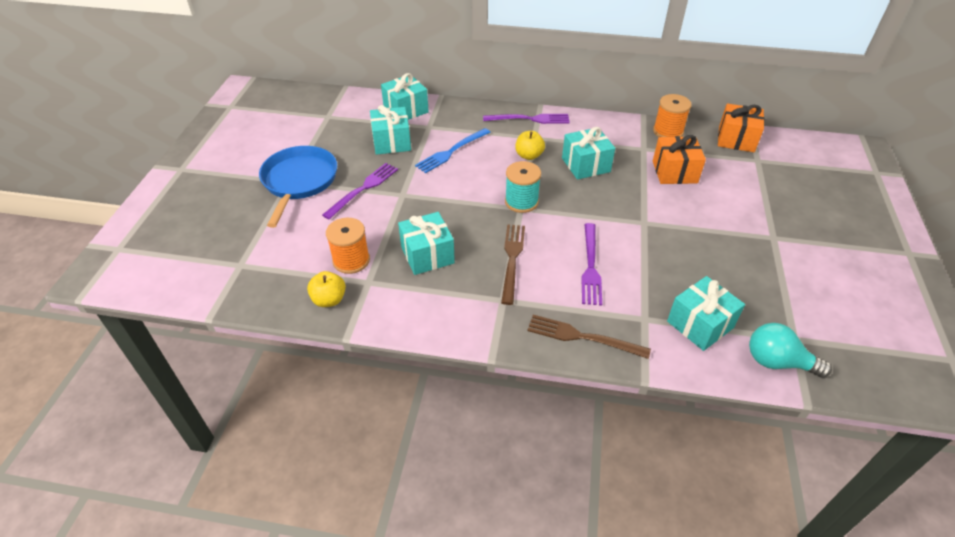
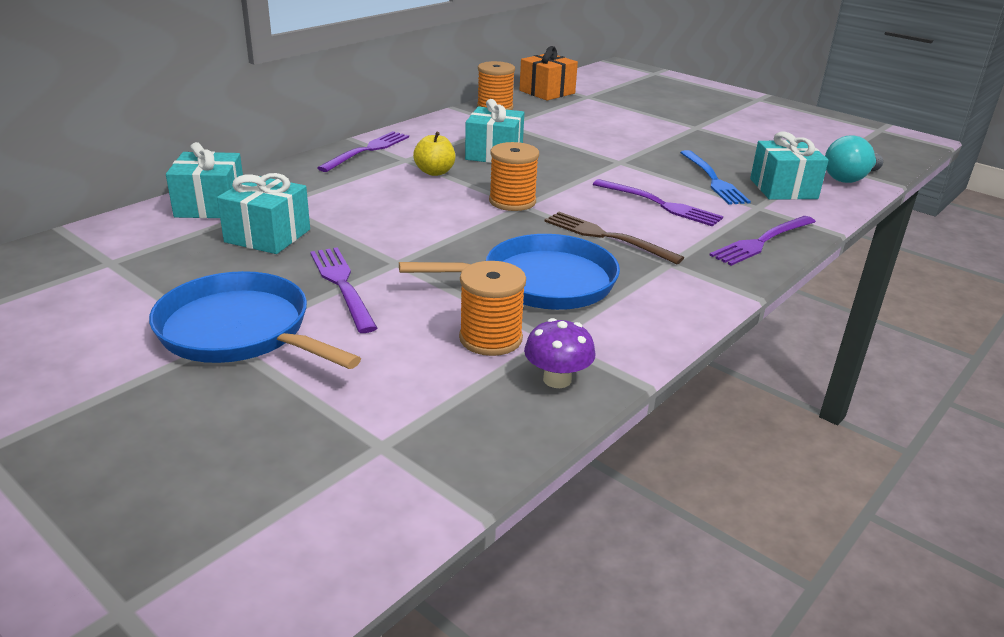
camera: 60 degrees left, 15 degrees down
(329, 300) = (557, 379): yellow apple -> purple mushroom
(427, 255) = (542, 282): turquoise gift -> blue pan
(451, 152) = (356, 207): blue fork -> blue fork (713, 180)
(521, 202) = (512, 201): turquoise spool -> orange spool
(582, 337) = (762, 242): brown fork -> purple fork
(674, 172) = (560, 126): orange gift -> none

